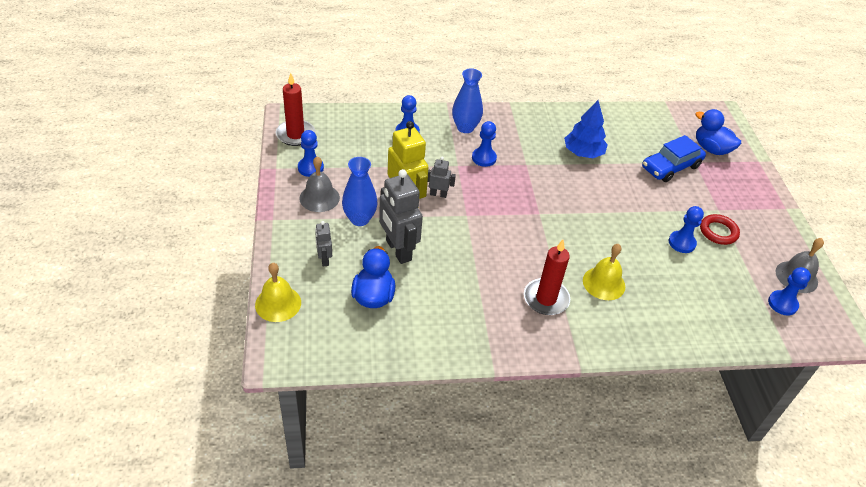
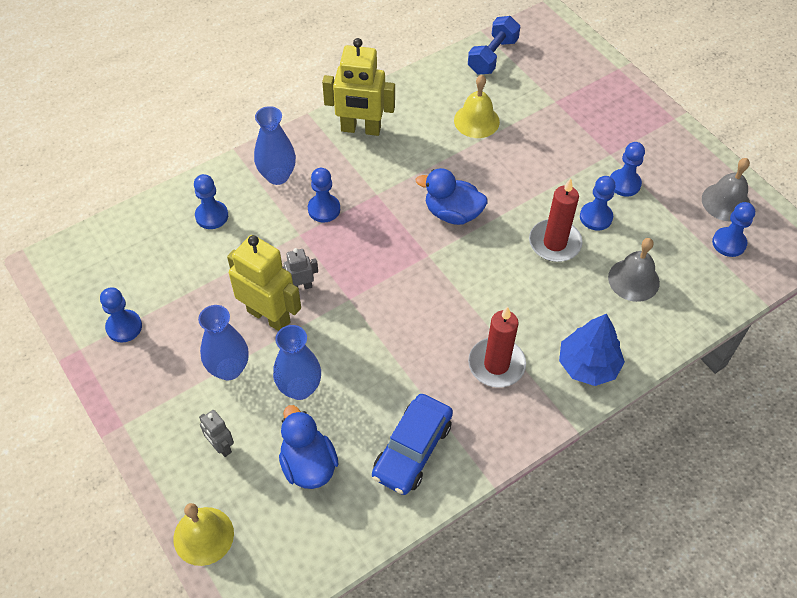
camera: 25 degrees left, 10 degrees up
(295, 135) = (74, 288): red candle -> red candle (554, 243)
(319, 198) = (162, 364): grey bell -> grey bell (633, 280)
(398, 250) = (299, 388): grey robot -> blue vase
(540, 124) = (360, 129): none -> yellow robot
(583, 153) = (431, 147): blue tree -> blue tree (588, 365)
(604, 283) = (544, 312): yellow bell -> yellow bell (476, 121)
(664, 118) = (492, 56): none -> blue dumbbell
(671, 167) = (534, 120): blue car -> blue car (412, 449)
(711, 149) = (563, 75): blue duck -> blue duck (452, 213)
(718, 232) = (624, 184): red ring -> blue pawn

